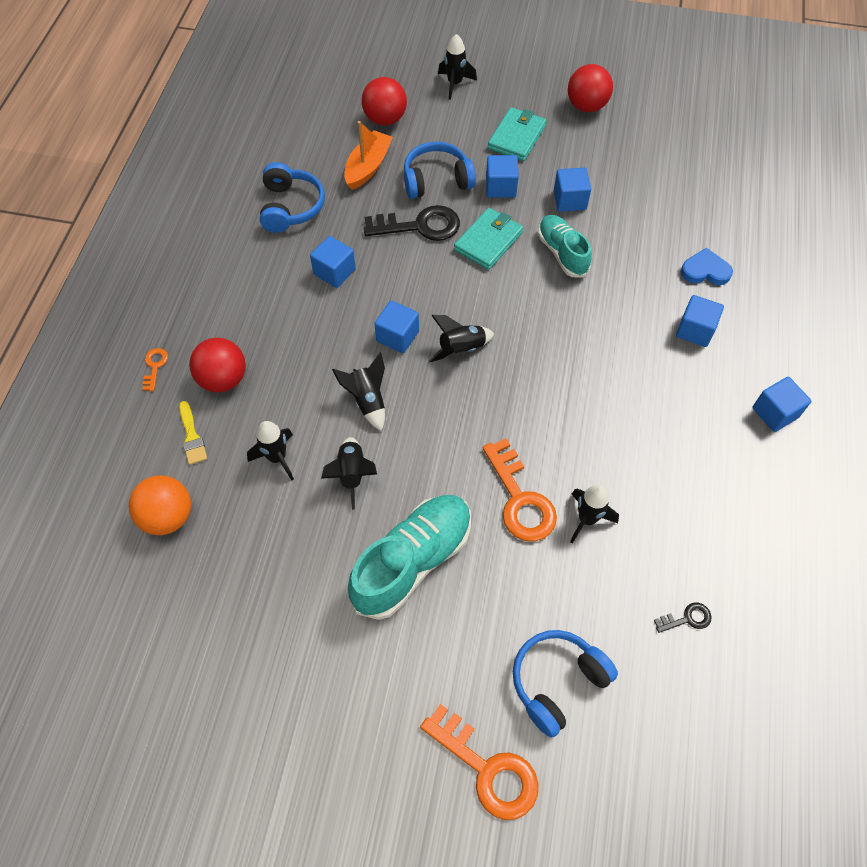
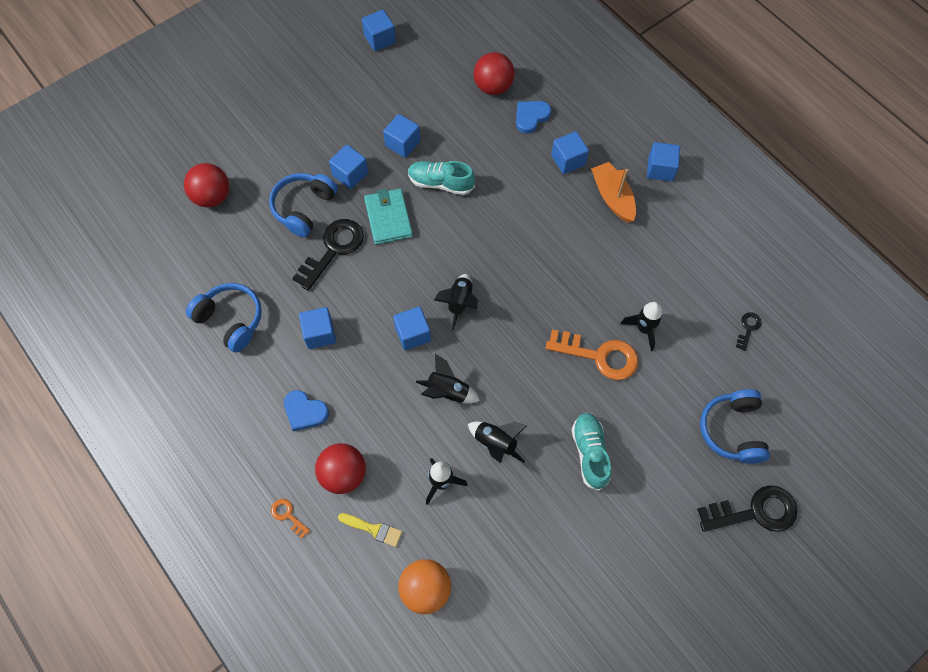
camera: 50 degrees left, 5 degrees up
(256, 312) = (305, 412): none -> blue heart
(368, 167) = (246, 242): orange boat -> orange boat (612, 197)
(412, 561) = (590, 453): turquoise shoe -> turquoise shoe, size x0.62
(455, 84) = (227, 128): black rocket -> none
(487, 768) = (754, 511): orange key -> black key
(517, 137) = (317, 130): turquoise wallet -> none
(586, 106) = (334, 68): red ball -> red ball (493, 87)
(650, 114) = (380, 39): none -> blue cube

